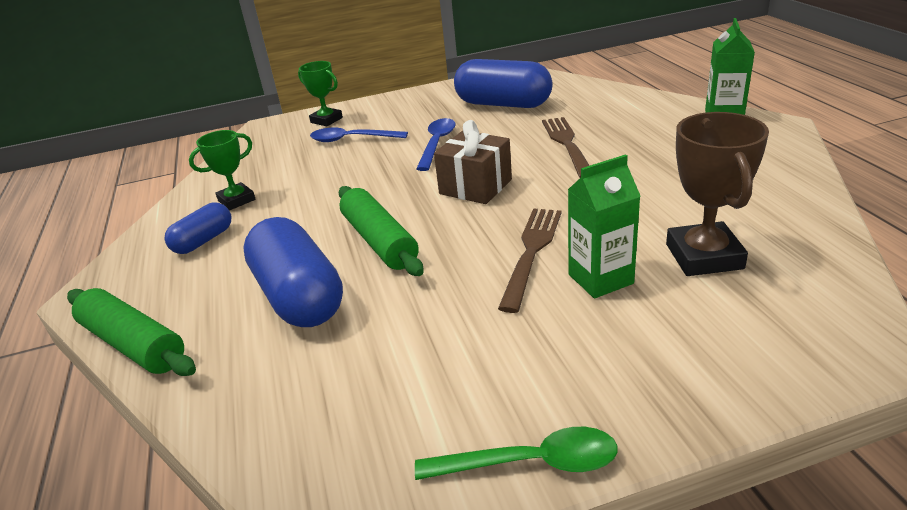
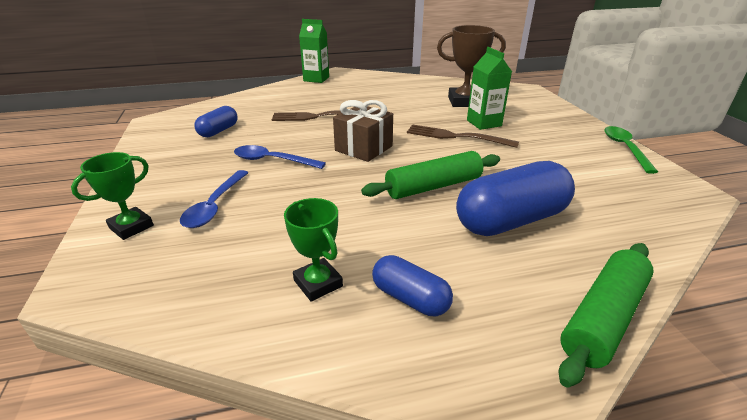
camera: 90 degrees left, 0 degrees up
(503, 104) = (218, 131): blue capsule -> blue capsule, size x0.54

